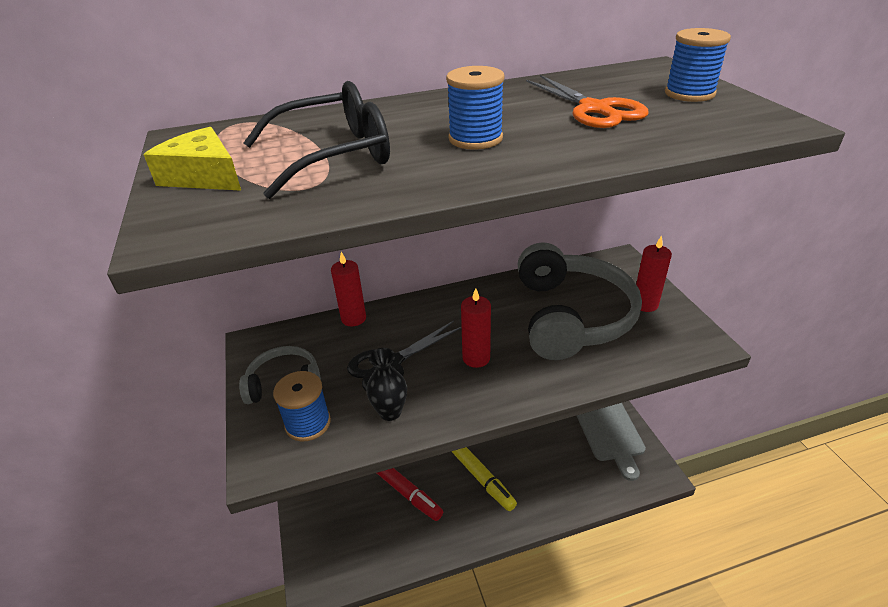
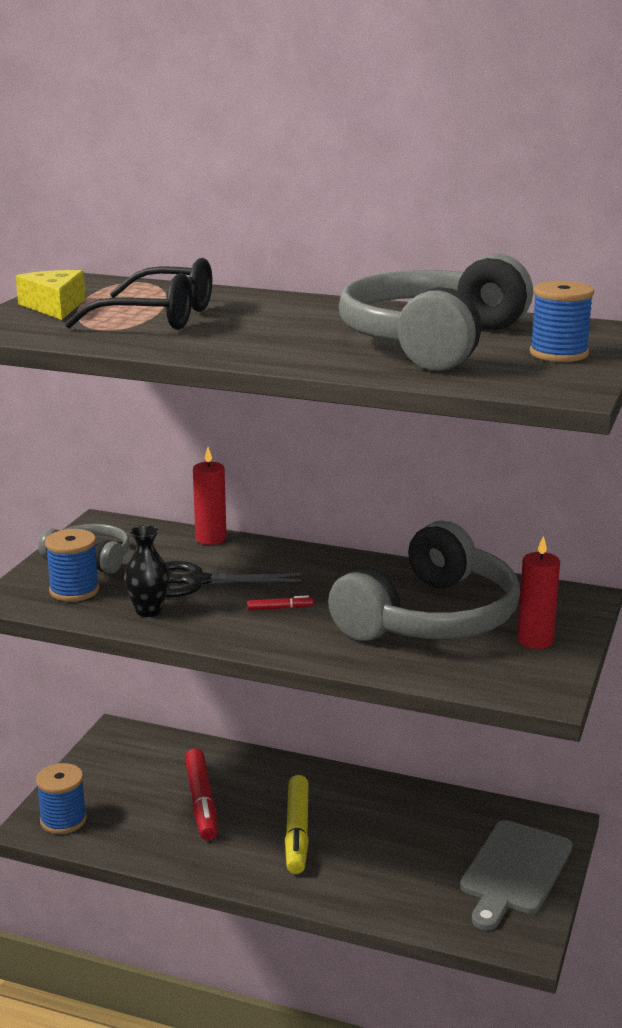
camera: 35 degrees right, 15 degrees down
(475, 139) = (281, 334): blue spool -> blue spool (63, 820)
(476, 358) = (280, 608): red candle -> red marker
(594, 109) = (433, 341): orange scissors -> grey headphones

